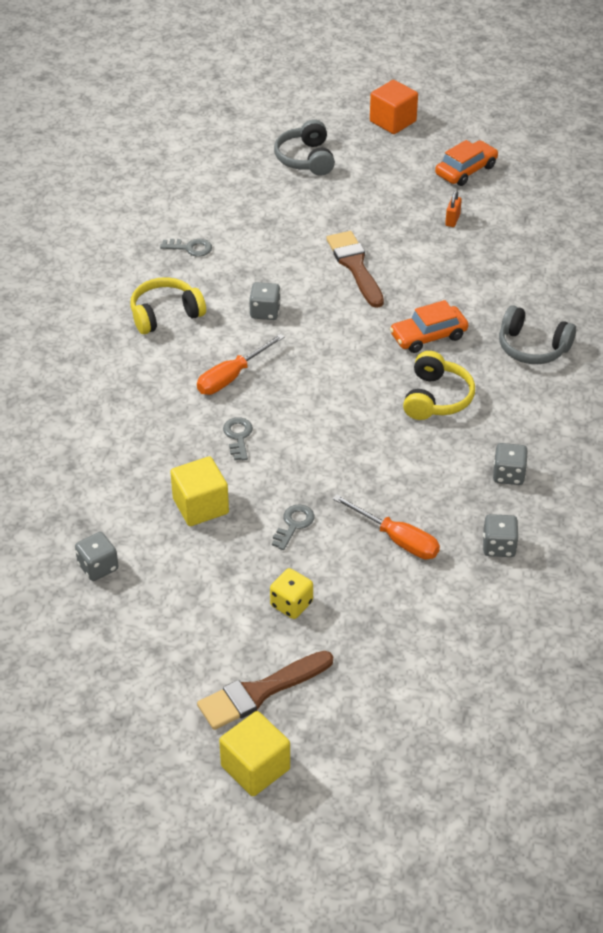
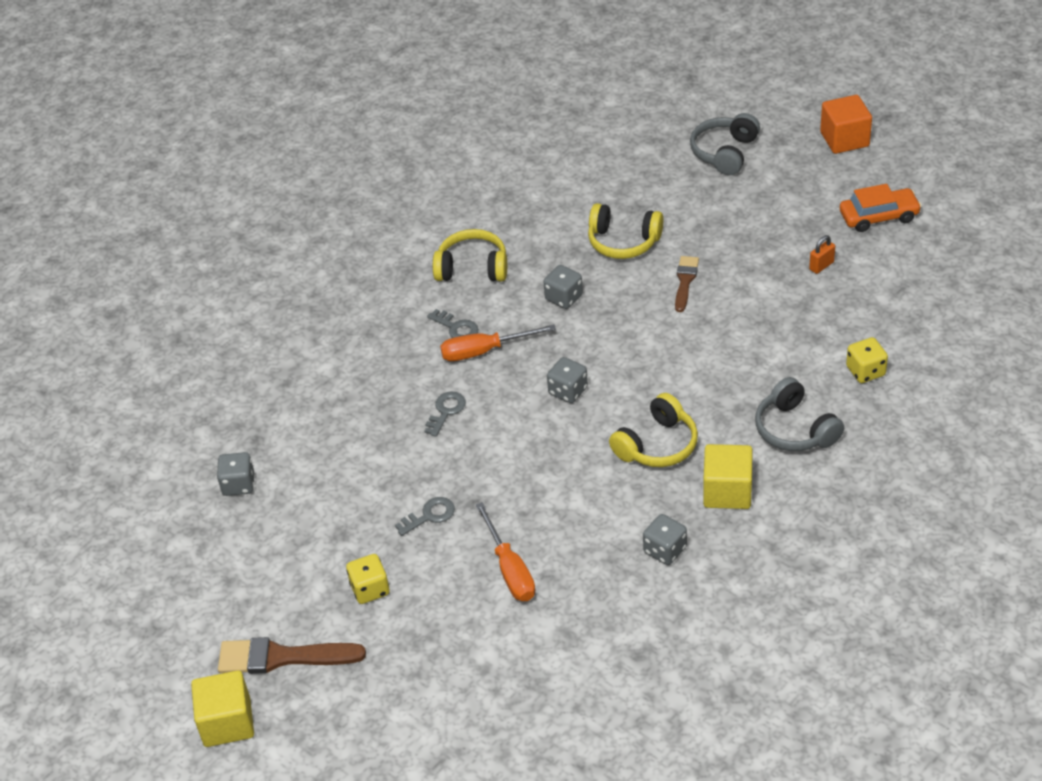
camera: 35 degrees right, 0 degrees up
(190, 248) = (545, 209): grey key -> grey key (456, 328)
(200, 506) = (363, 464): yellow cube -> yellow cube (727, 491)
(279, 252) = (623, 242): none -> yellow headphones
(355, 266) = (685, 281): brown brush -> brown brush, size x0.62
(428, 336) = (700, 379): orange car -> none
(498, 546) = (598, 617): grey dice -> grey dice (568, 391)
(549, 286) = (865, 371): none -> yellow dice

